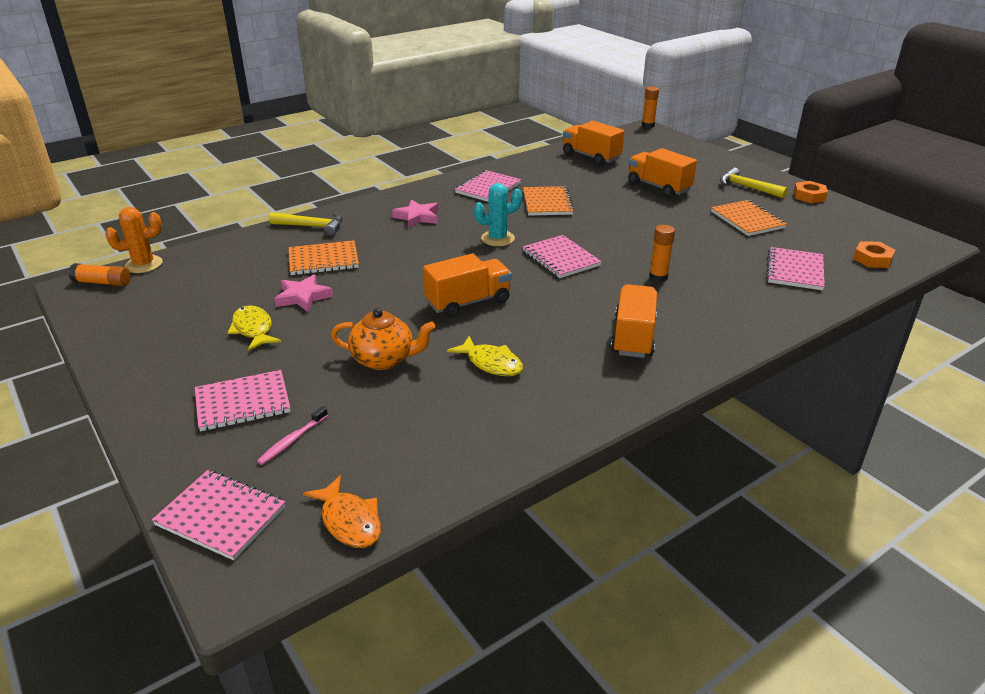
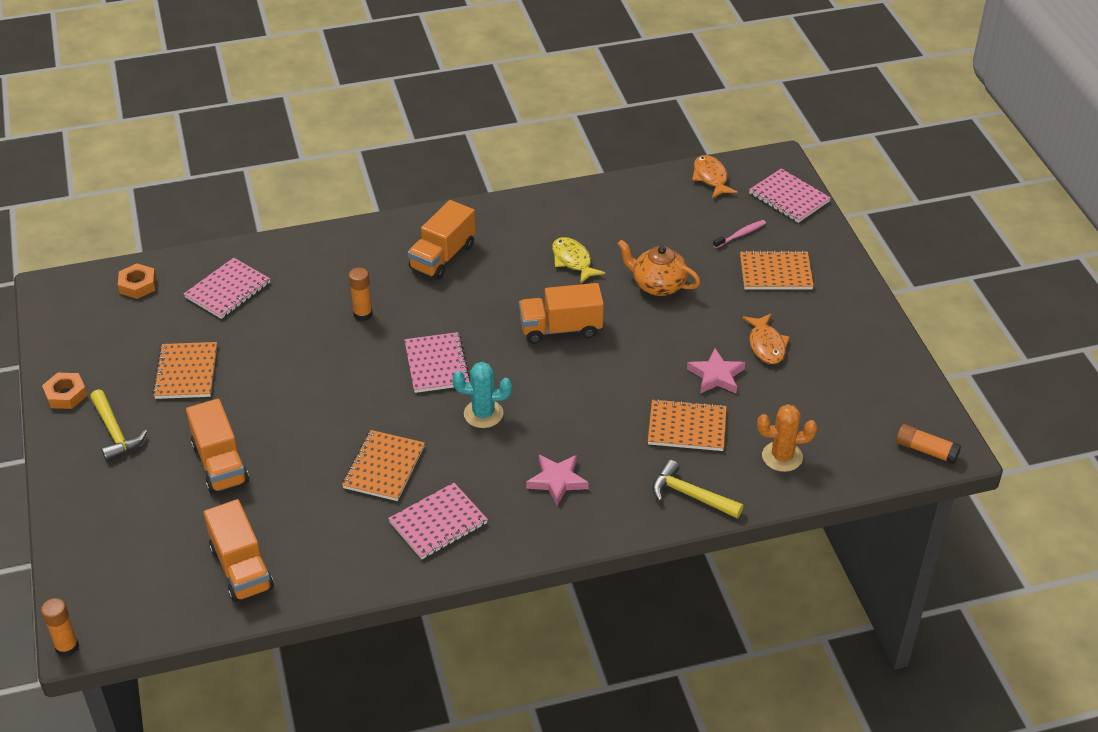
camera: 160 degrees left, 10 degrees up
(144, 264) = (887, 471): orange cactus -> orange cactus (782, 457)
(243, 403) = (775, 272): pink notebook -> orange notebook
(253, 329) = (766, 345): yellow fish -> orange fish

